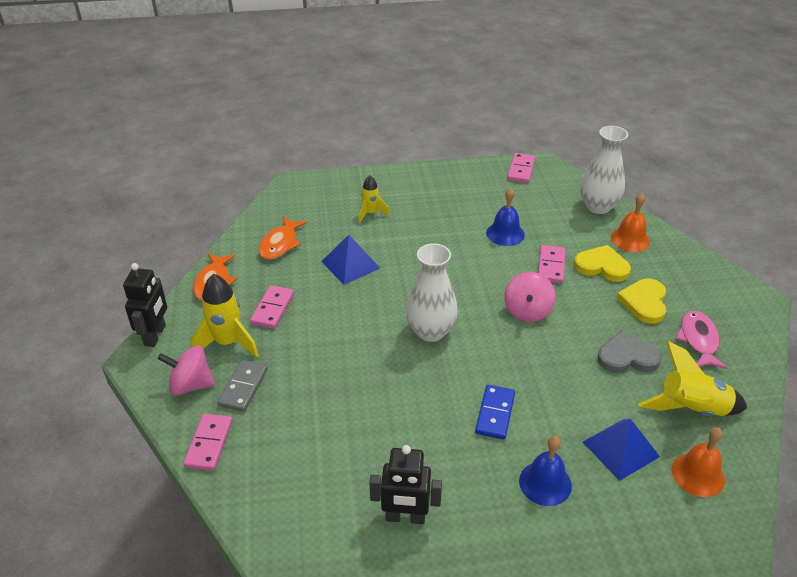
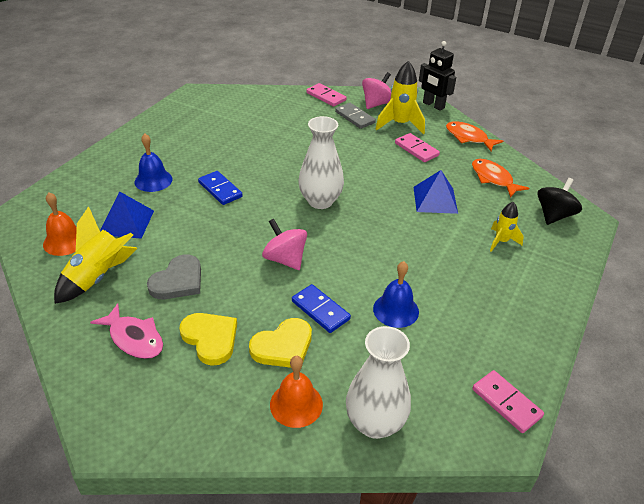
camera: 125 degrees right, 0 degrees up
(306, 199) = (554, 215): none -> black spinning top
(405, 517) = (204, 129): black robot -> none
(551, 266) = (320, 310): pink domino -> blue domino

